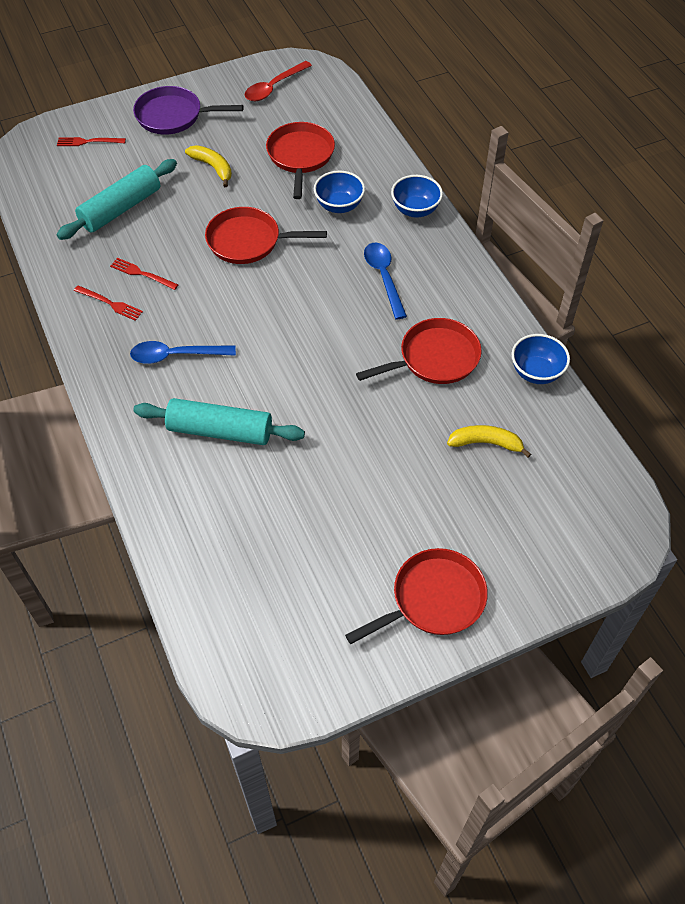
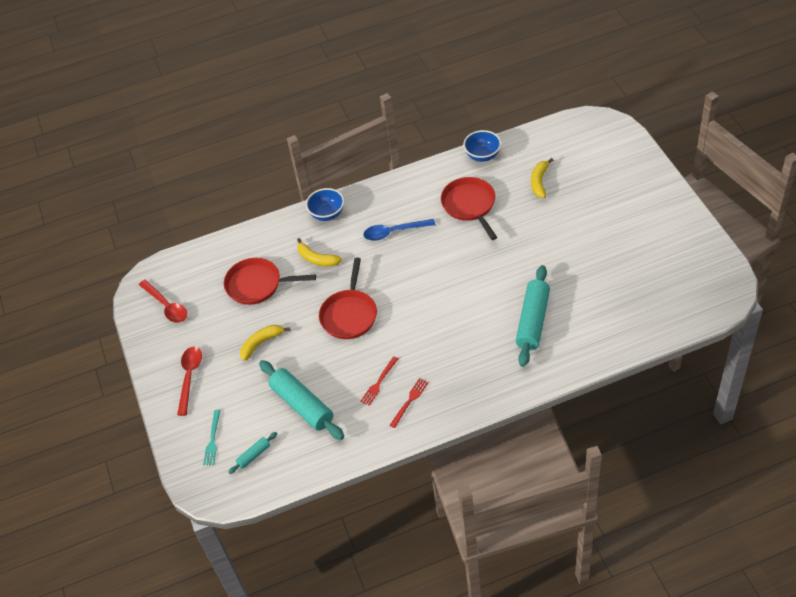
camera: 80 degrees left, 5 degrees down
(62, 175) = (254, 455): none -> turquoise rolling pin
(88, 142) = (212, 440): red fork -> turquoise fork
(173, 116) = (190, 377): purple pan -> red spoon
(175, 355) = (464, 353): blue spoon -> none
(339, 206) = (317, 259): blue bowl -> yellow banana
(433, 599) = (654, 209): red pan -> none

